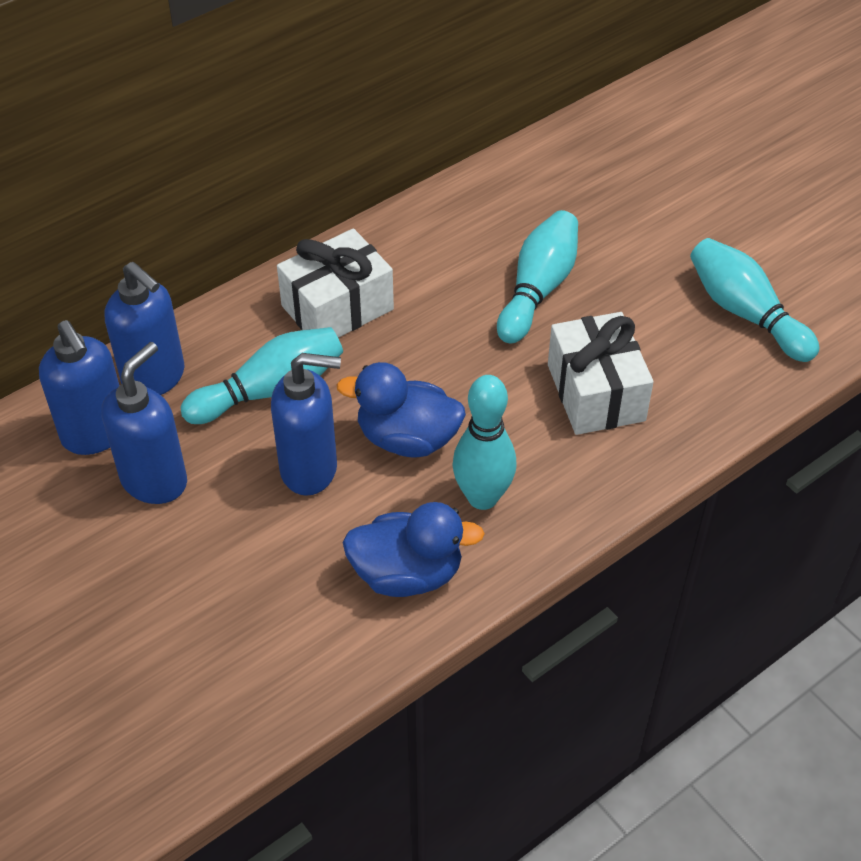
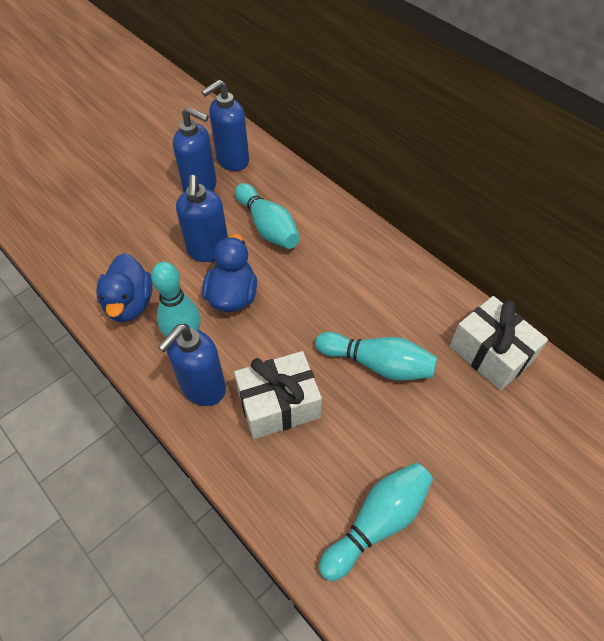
camera: 85 degrees right, 5 degrees up
(154, 378) = (273, 177): blue soap dispenser -> blue soap dispenser (203, 388)
(337, 307) = (340, 250): white gift -> white gift (490, 353)

